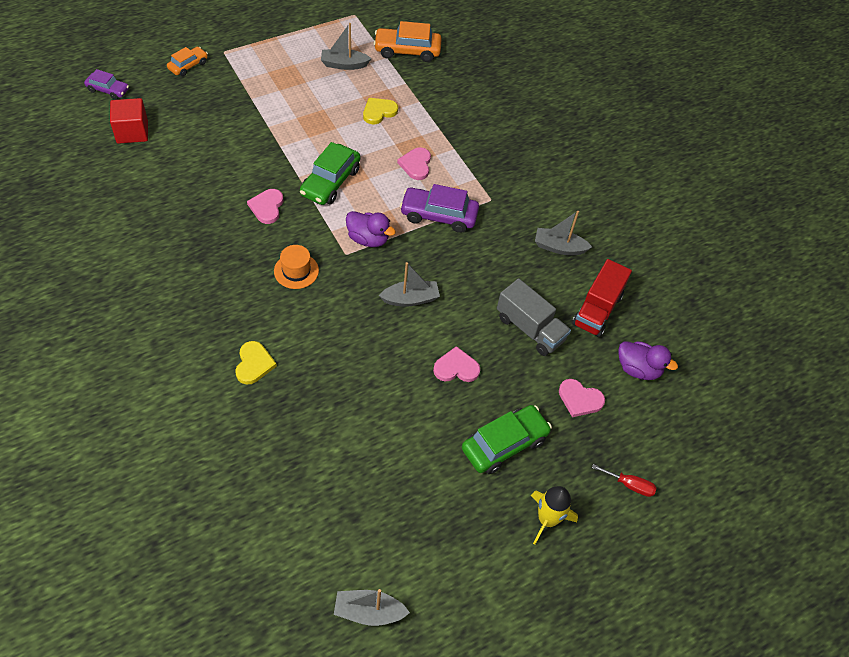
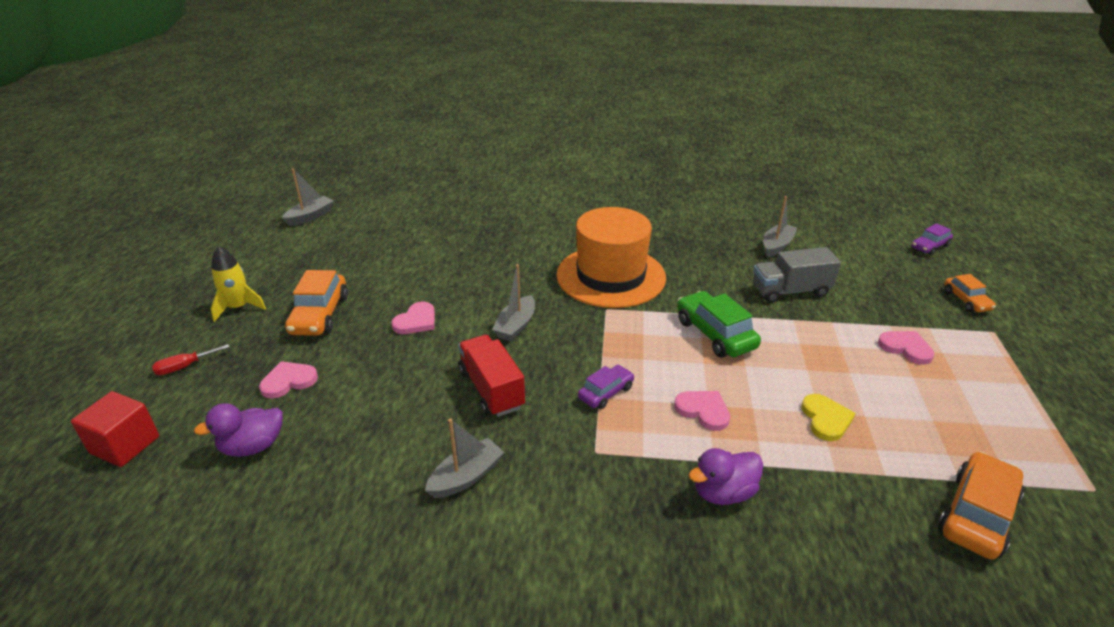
camera: 130 degrees right, 20 degrees down
(132, 132) = (856, 244): red cube -> red cube (125, 445)
(254, 364) = (536, 231): yellow heart -> none
(267, 207) = (704, 285): pink heart -> pink heart (906, 348)
(296, 271) = (611, 276): orange hat -> orange hat, size x2.37
(344, 64) = (947, 426): grey boat -> grey boat (776, 246)
(368, 239) = (614, 329): purple duck -> purple duck (723, 493)
(438, 215) = (605, 392): purple car -> purple car, size x0.60
(504, 444) = (319, 315): green car -> orange car
(530, 328) = (396, 388): grey truck -> grey truck (790, 291)
(597, 310) = (352, 458): red truck -> red truck (491, 389)

